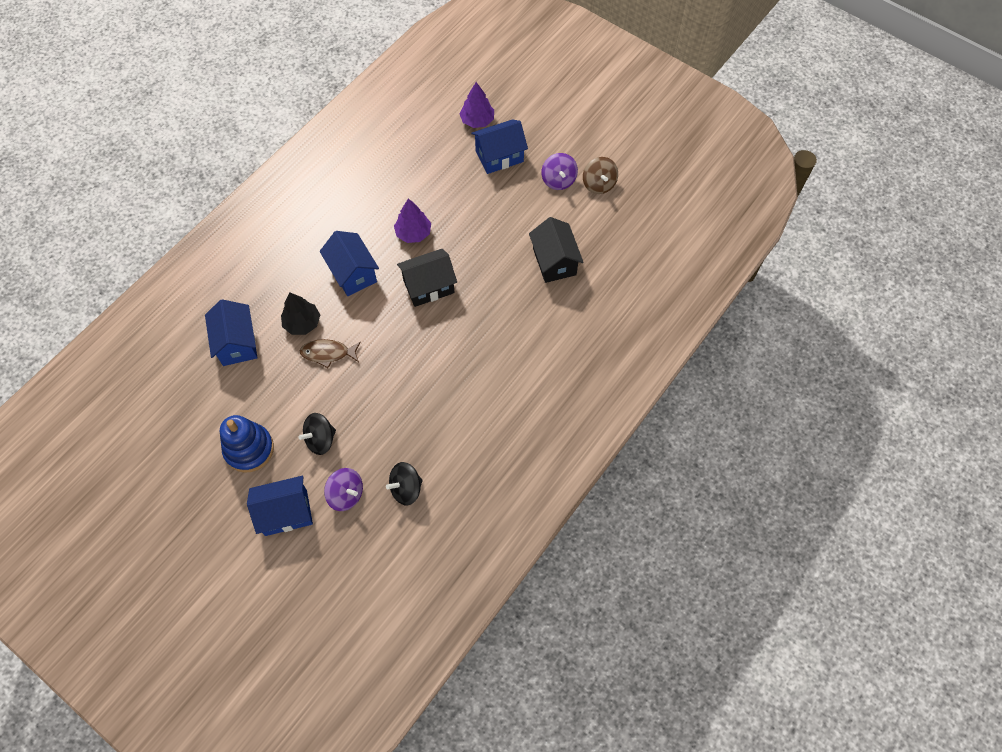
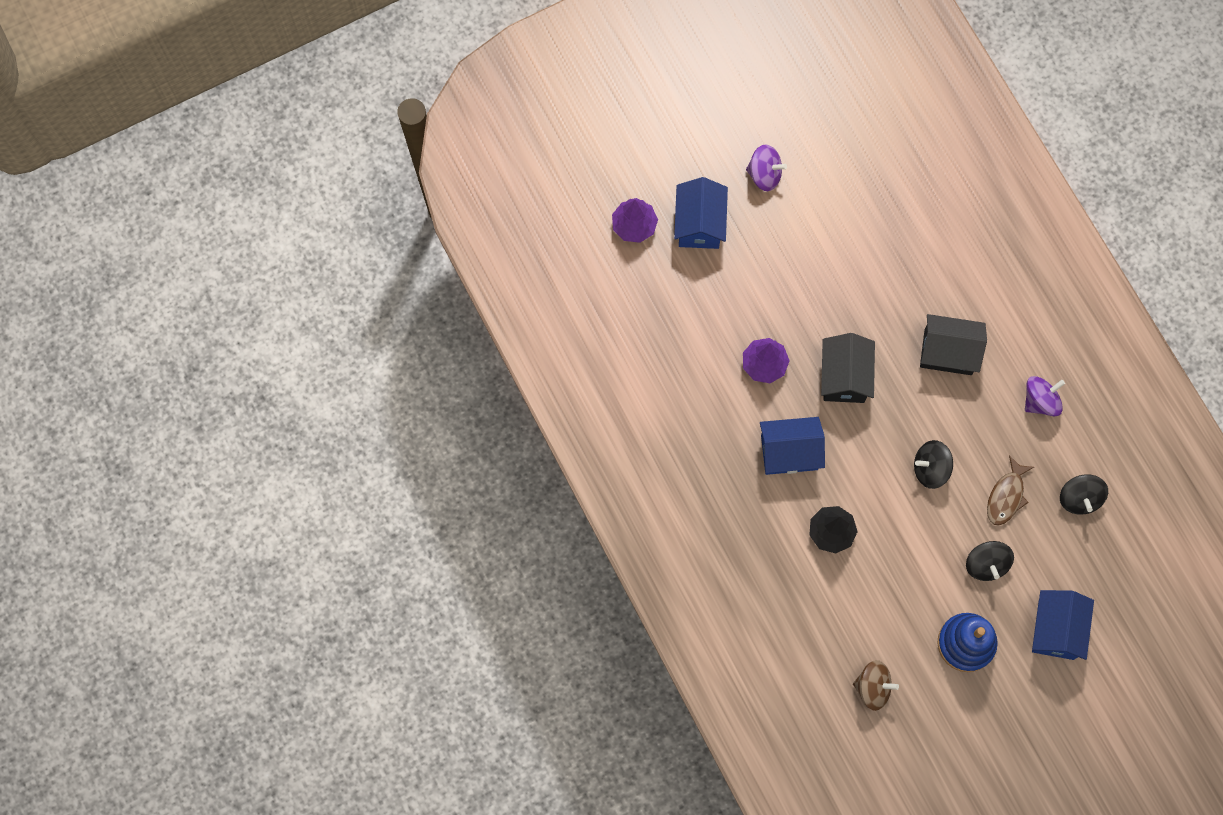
camera: 65 degrees left, 10 degrees up
(237, 343) = (826, 612): blue house -> none
(328, 353) = (883, 518): brown fish -> brown fish (1006, 496)
(346, 494) = (1060, 561): purple spinning top -> purple spinning top (1040, 401)
(382, 371) = (930, 468): none -> black spinning top
(554, 261) = (872, 229): black house -> black house (948, 352)
(599, 184) = (790, 134): brown spinning top -> brown spinning top (873, 687)

